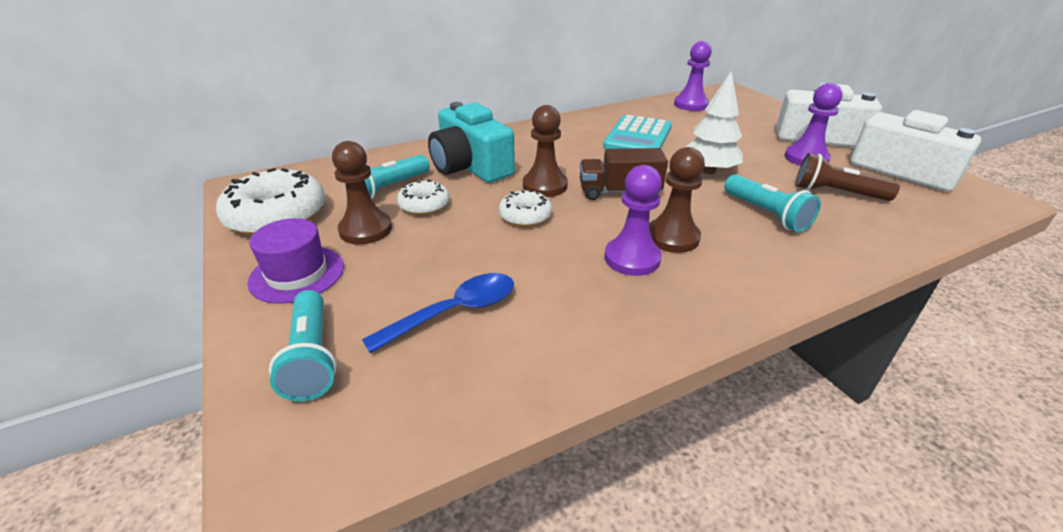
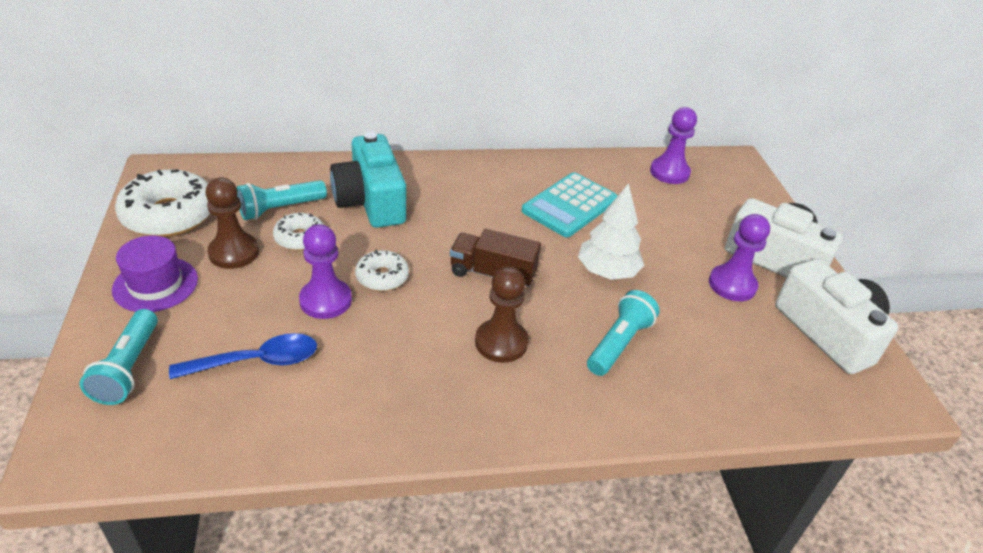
camera: 15 degrees right, 5 degrees up
(545, 186) = (425, 245): brown pawn -> none
(632, 258) = (444, 354): purple pawn -> purple pawn (325, 300)
(766, 214) = (619, 343): turquoise flashlight -> turquoise flashlight turned 135 degrees counterclockwise
(836, 193) = (719, 339): brown flashlight -> none

